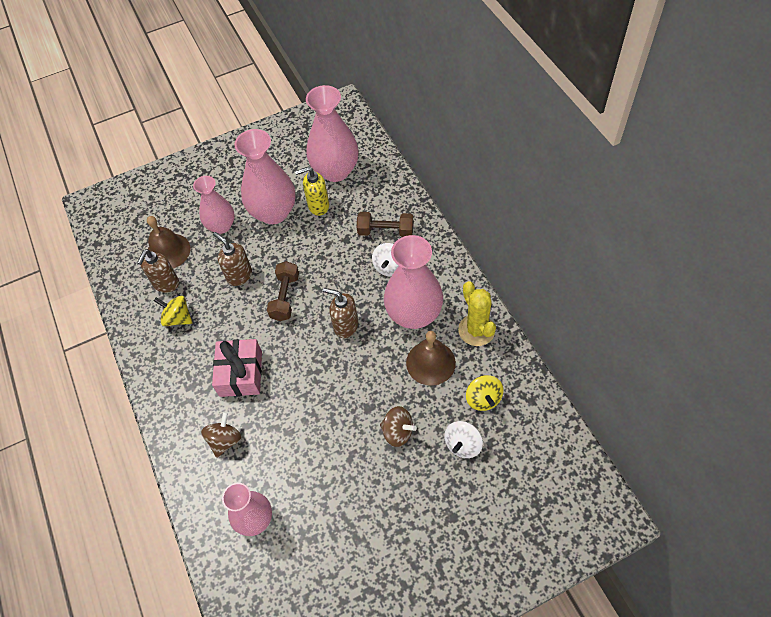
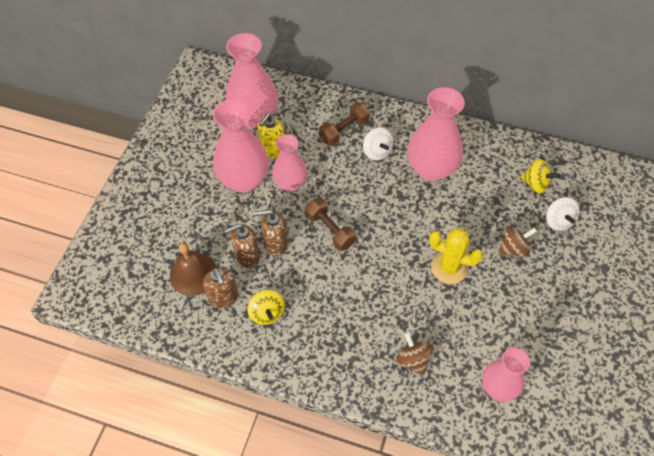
camera: 50 degrees left, 0 degrees up
(178, 318) = (267, 313): yellow spinning top -> yellow spinning top turned 90 degrees counterclockwise
(221, 226) = (214, 221): pink vase -> pink vase (290, 183)
(241, 373) = (366, 307): pink gift -> none
(345, 326) = (397, 213): brown soap dispenser -> brown soap dispenser (247, 256)
(430, 362) = (479, 189): brown bell -> none
(476, 330) = (481, 146): yellow cactus -> yellow cactus (449, 268)

